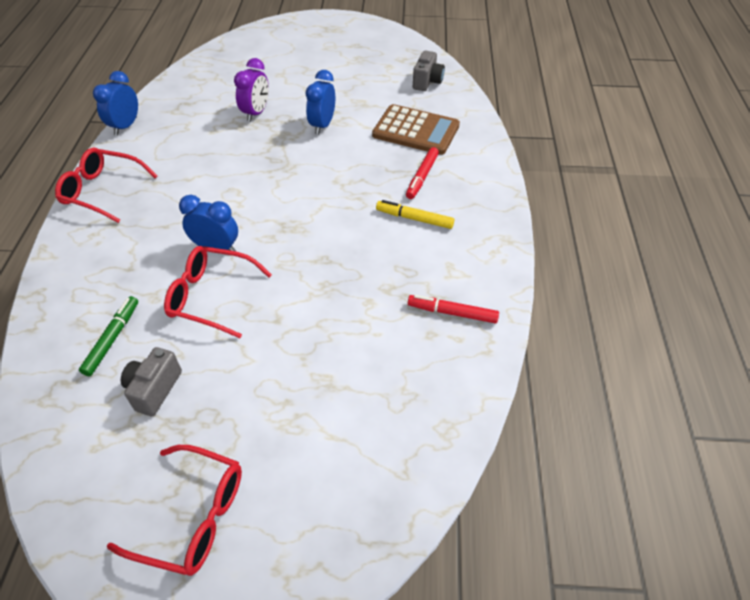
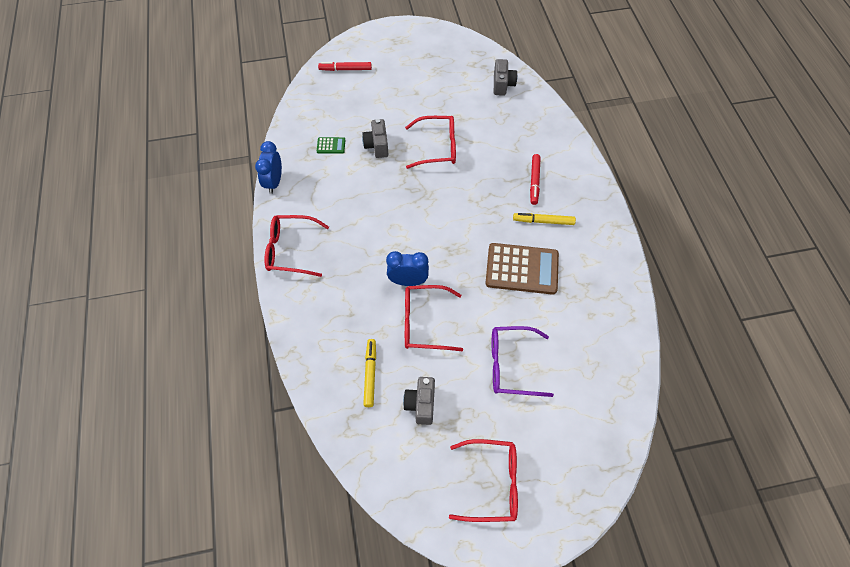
camera: 15 degrees left, 10 degrees up
(112, 339) = (370, 374): green marker -> yellow marker
(206, 105) = (331, 145): none -> green calculator
(256, 113) = (377, 146): purple clock -> grey camera
(297, 370) = (512, 365): none -> purple glasses
(322, 125) = (437, 147): blue clock -> red glasses
(416, 131) = (512, 137): brown calculator -> brown calculator (522, 269)
(452, 313) = (599, 294): red marker -> red marker (345, 69)

